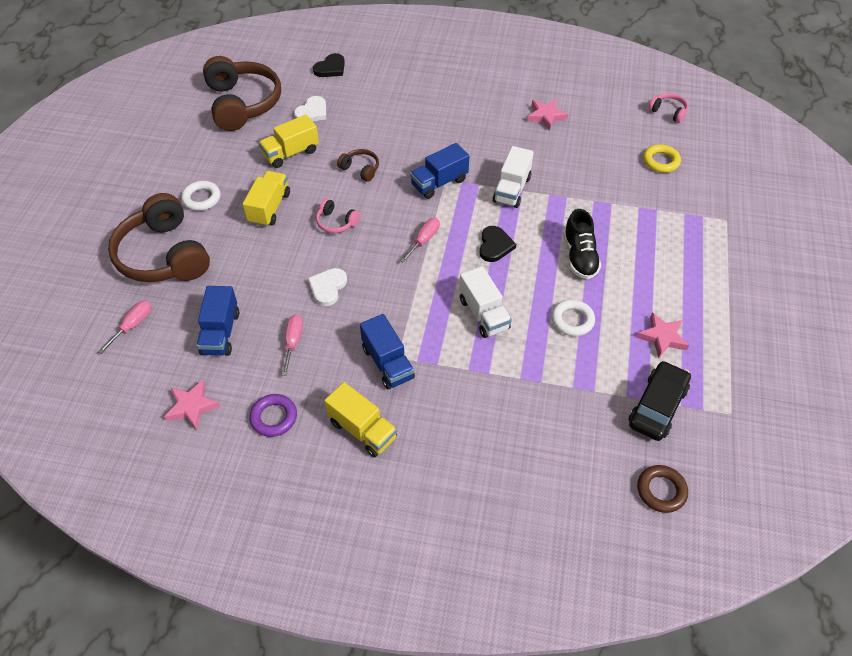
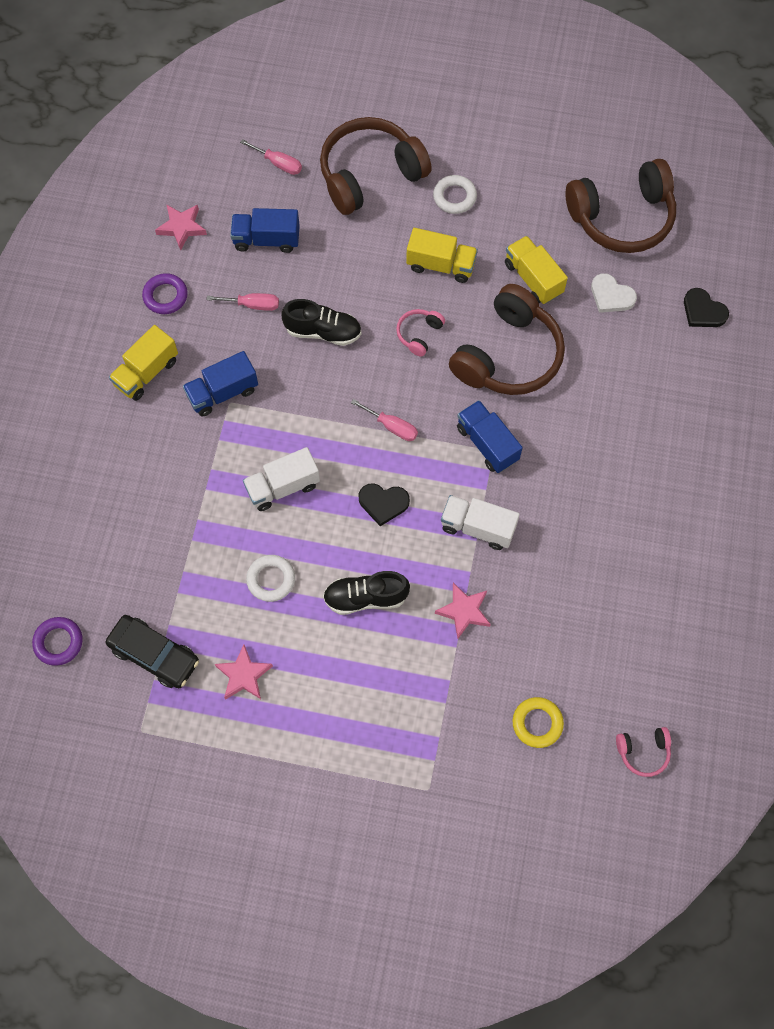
camera: 90 degrees right, 15 degrees up
(327, 287) = (323, 331): white heart -> black shoe
(360, 169) = (508, 355): brown headphones -> brown headphones, size x2.30
(546, 116) = (622, 581): pink star -> pink star (464, 611)
(661, 491) = (58, 642): brown ring -> purple ring
(668, 112) = (643, 752): pink headphones -> pink headphones turned 45 degrees clockwise

